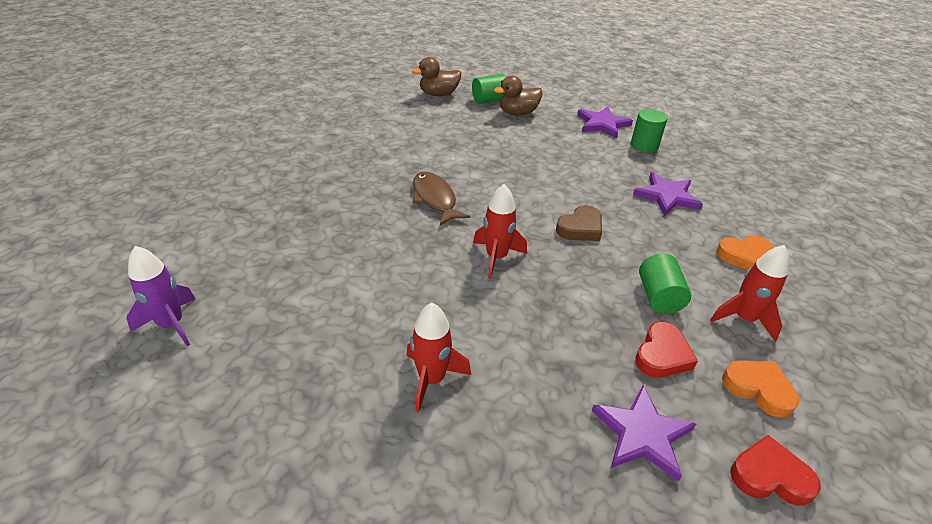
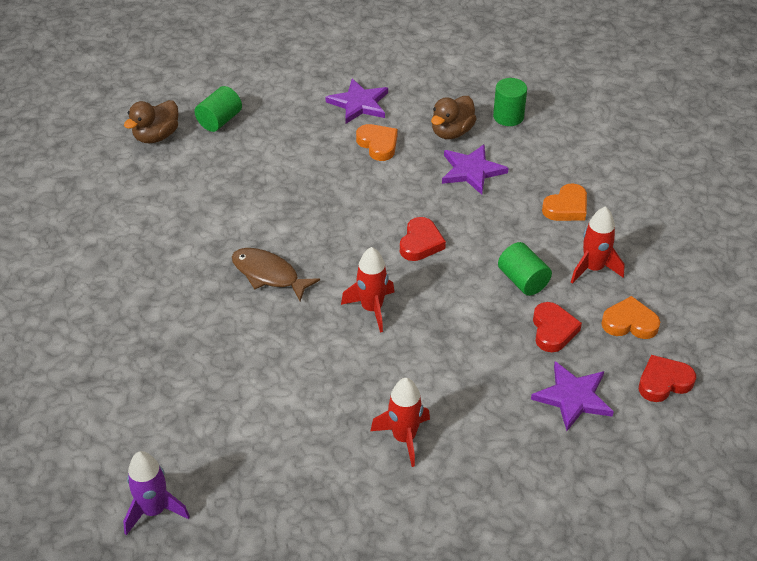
camera: 30 degrees left, 5 degrees up
(518, 113) = (263, 126): brown duck -> brown duck (452, 132)
(580, 228) = (420, 243): brown heart -> red heart
(597, 152) = (378, 144): none -> orange heart
(644, 145) = (416, 115): green cylinder -> green cylinder (508, 116)

